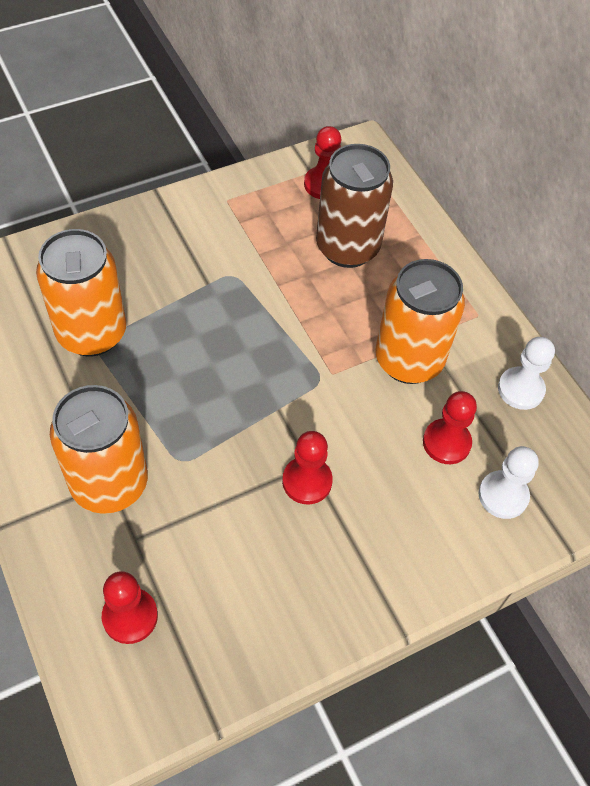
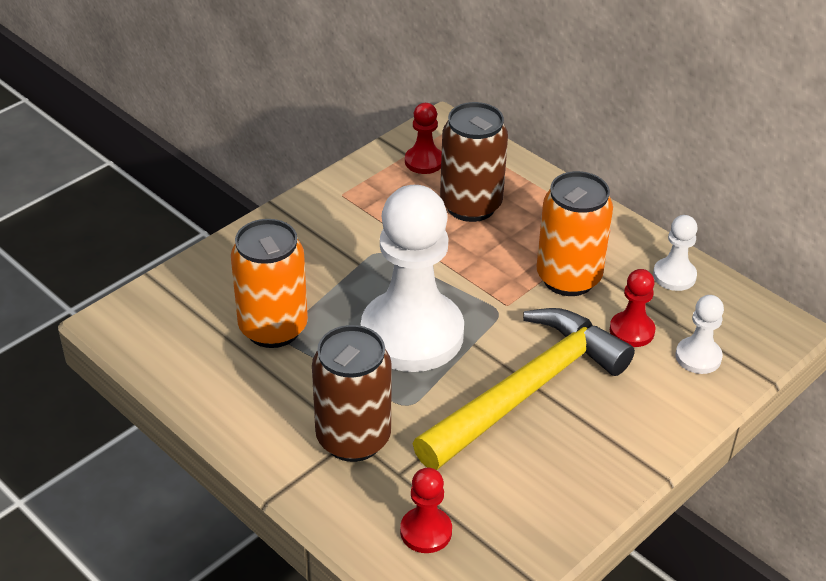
camera: 15 degrees left, 15 degrees down
(109, 484) = (353, 438): orange can -> brown can
(222, 380) = (412, 334): none -> white pawn
(307, 481) = (527, 390): red pawn -> yellow hammer

